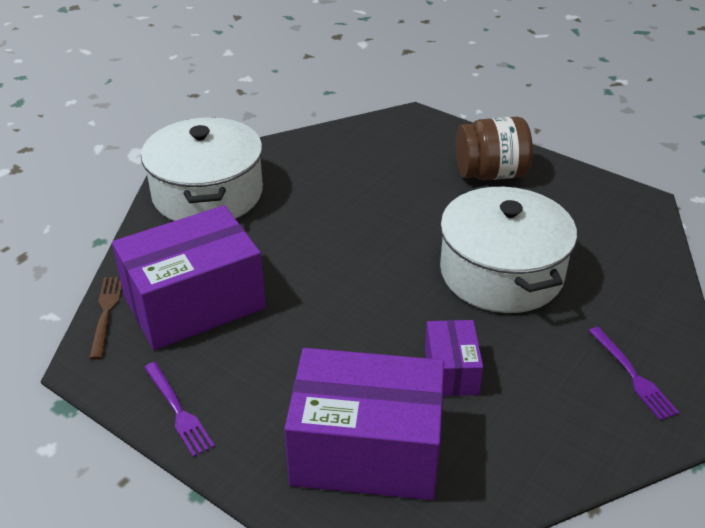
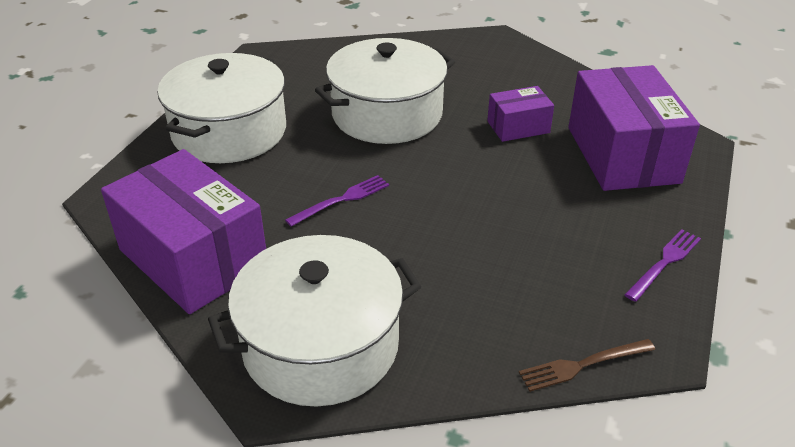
camera: 105 degrees left, 0 degrees up
(194, 303) = (526, 294): purple box -> purple box (193, 258)
(490, 174) = (229, 132): brown jar -> white pot
(633, 376) = (475, 57): purple fork -> purple fork (342, 199)

